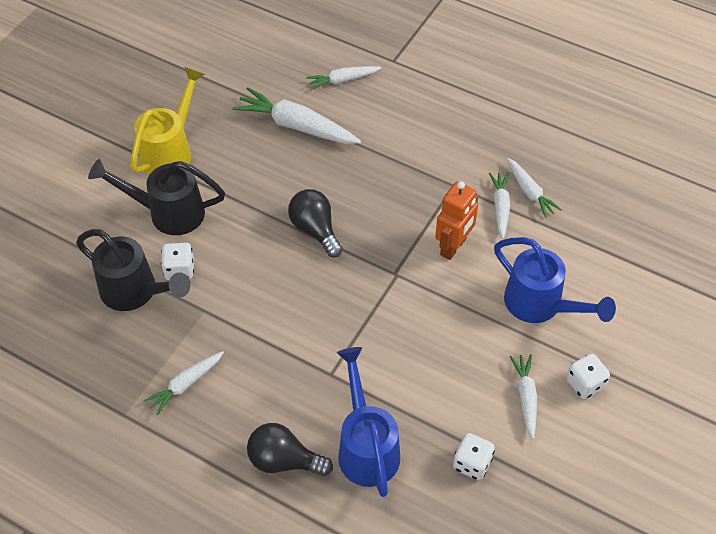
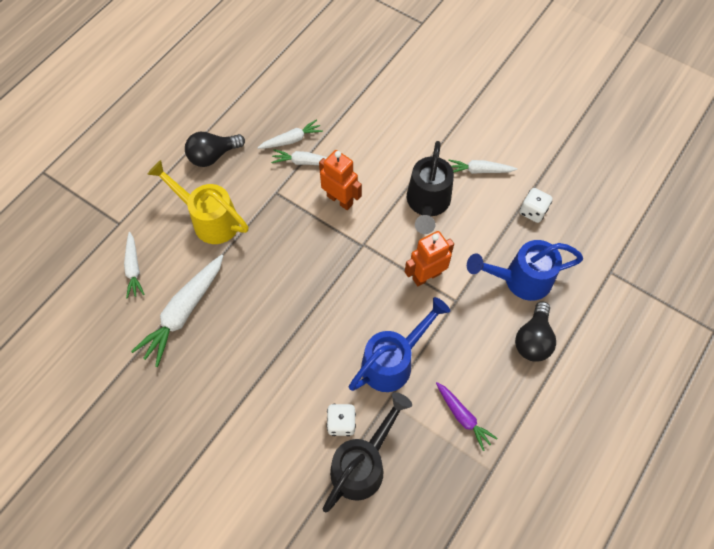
camera: 85 degrees left, 10 degrees up
(168, 213) = (272, 434): black watering can -> black watering can (427, 204)
(170, 151) = (193, 433): yellow watering can -> yellow watering can (210, 220)
(186, 384) = (463, 416): white carrot -> purple carrot
(315, 230) = (309, 303): black light bulb -> black light bulb (213, 156)
(361, 341) = (426, 276): none -> orange robot
(540, 305) = (400, 149): blue watering can -> blue watering can (393, 361)
(585, 384) = (469, 133): white dice -> none

